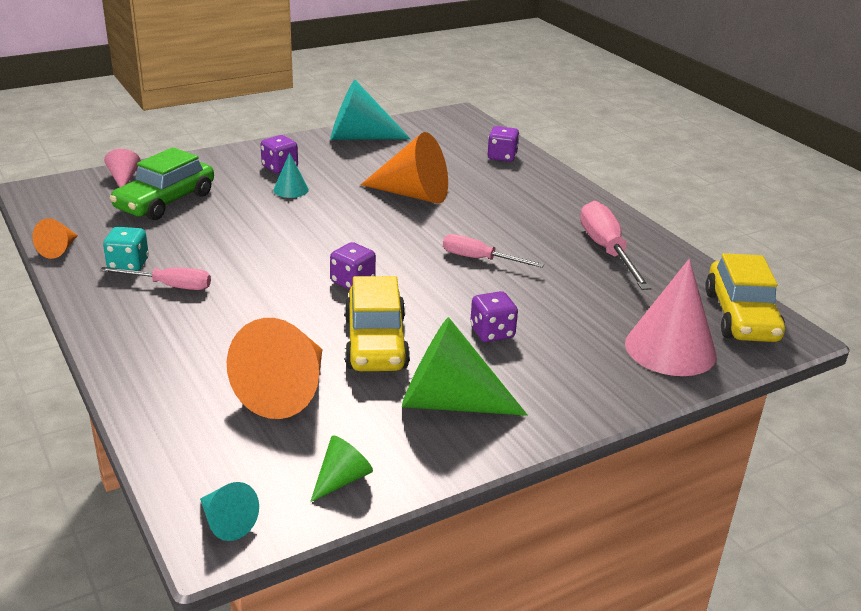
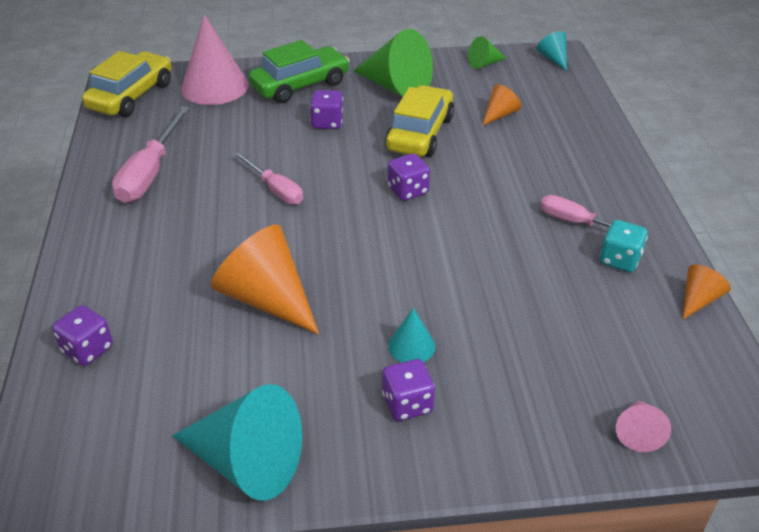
camera: 155 degrees left, 10 degrees up
(165, 201) = (578, 360): green car -> green car (300, 85)
(286, 391) = (499, 114): orange cone -> orange cone, size x0.49

